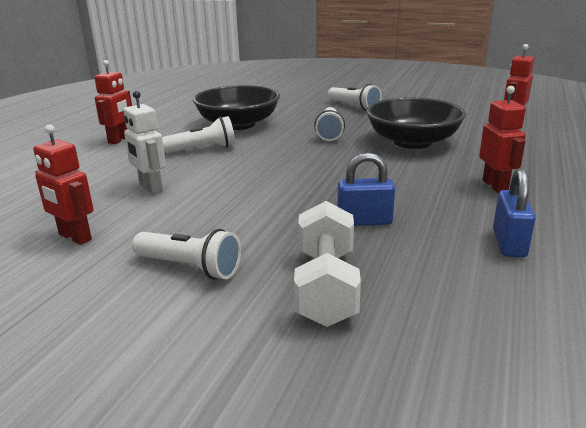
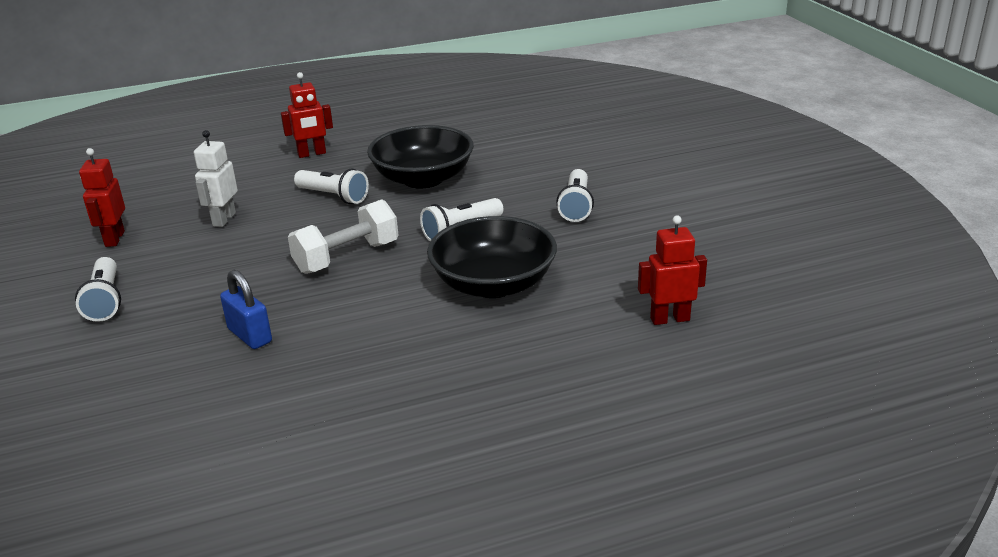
camera: 50 degrees right, 5 degrees up
(326, 287) = (119, 364): white dumbbell -> white dumbbell (347, 257)
(495, 186) = (411, 373): red robot -> none
(509, 243) = (270, 421): blue padlock -> none

